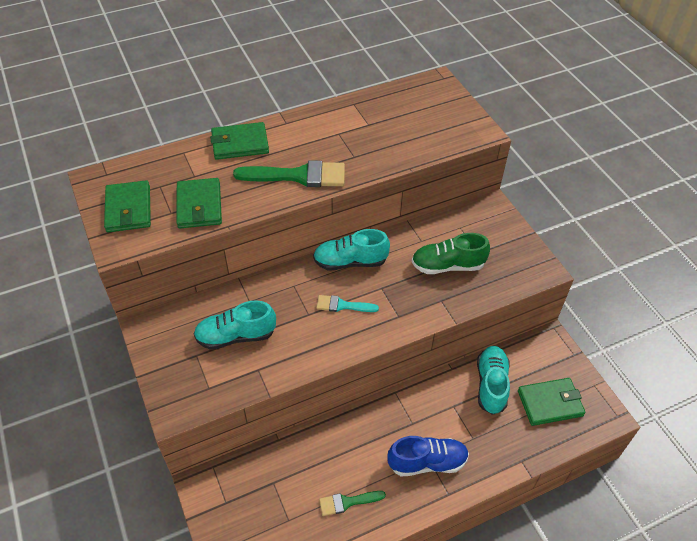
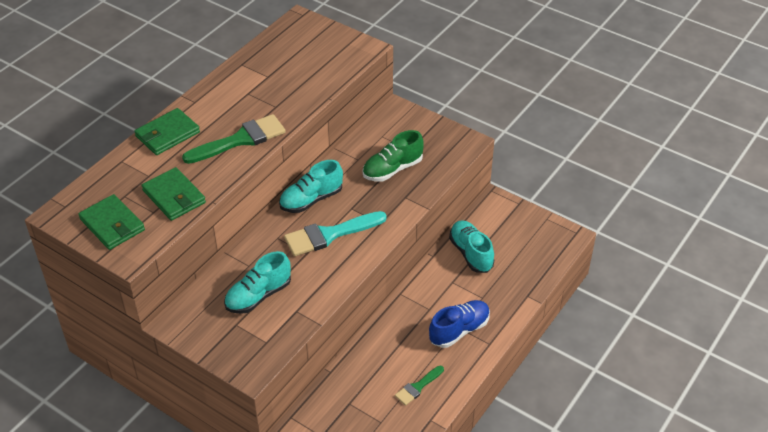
camera: 30 degrees left, 5 degrees down
(343, 305) = (330, 234): turquoise brush -> turquoise brush, size x1.83
(550, 403) = (523, 246): green wallet -> none

